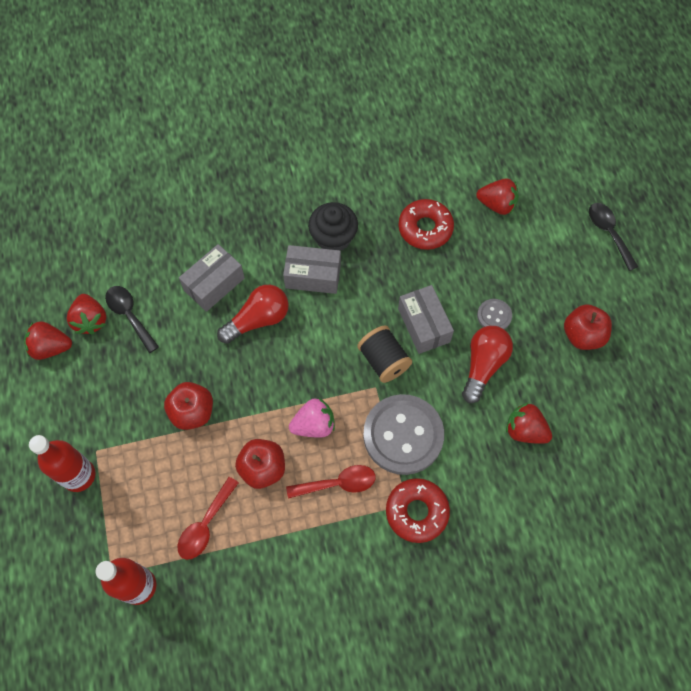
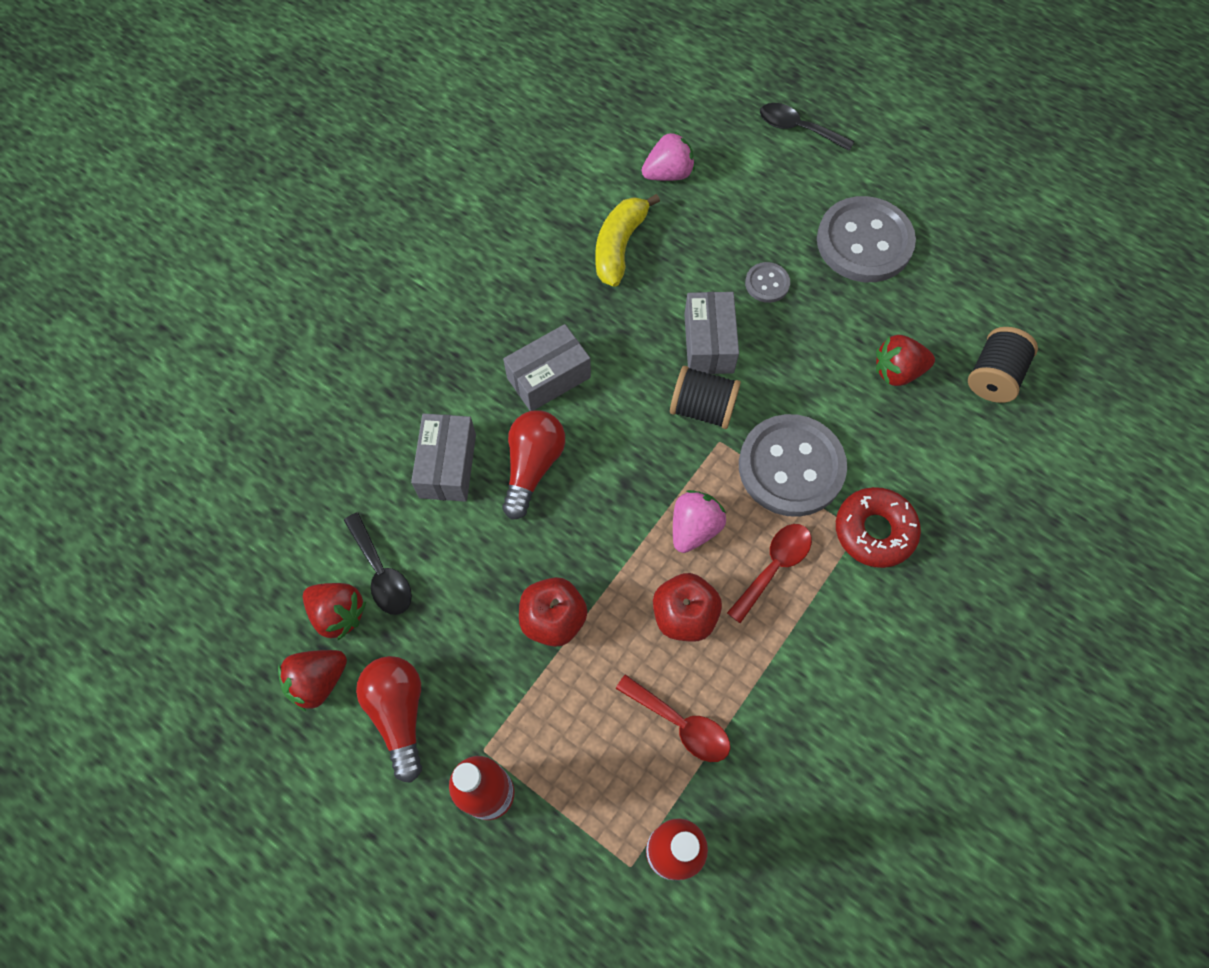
camera: 40 degrees left, 0 degrees up
(130, 316) = (381, 572): black spoon -> black spoon turned 135 degrees counterclockwise
(205, 524) = (680, 724): red spoon -> red spoon turned 45 degrees counterclockwise
(333, 237) = (533, 322): black cupcake -> none
(424, 325) = (709, 343): grey box -> grey box turned 60 degrees clockwise
(425, 228) = (619, 246): red donut -> yellow banana
(483, 365) = (802, 339): red light bulb -> red light bulb (399, 713)
(497, 205) = (668, 174): red strawberry -> pink strawberry
(582, 335) = (864, 242): red apple -> grey button
(585, 481) = (993, 376): none -> black spool

